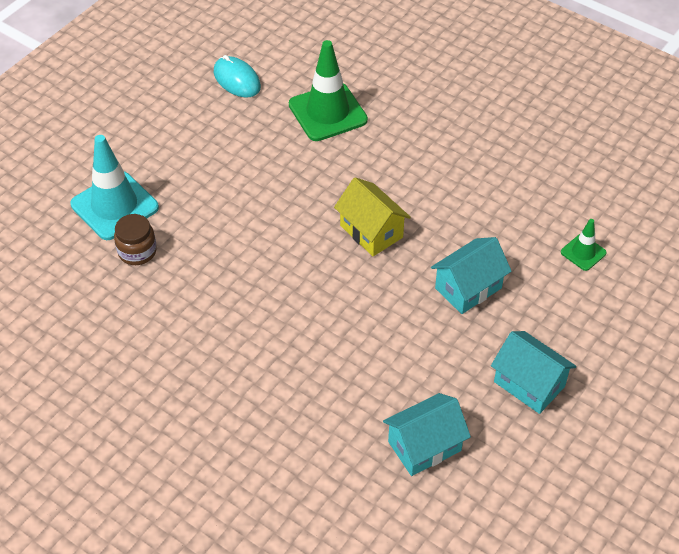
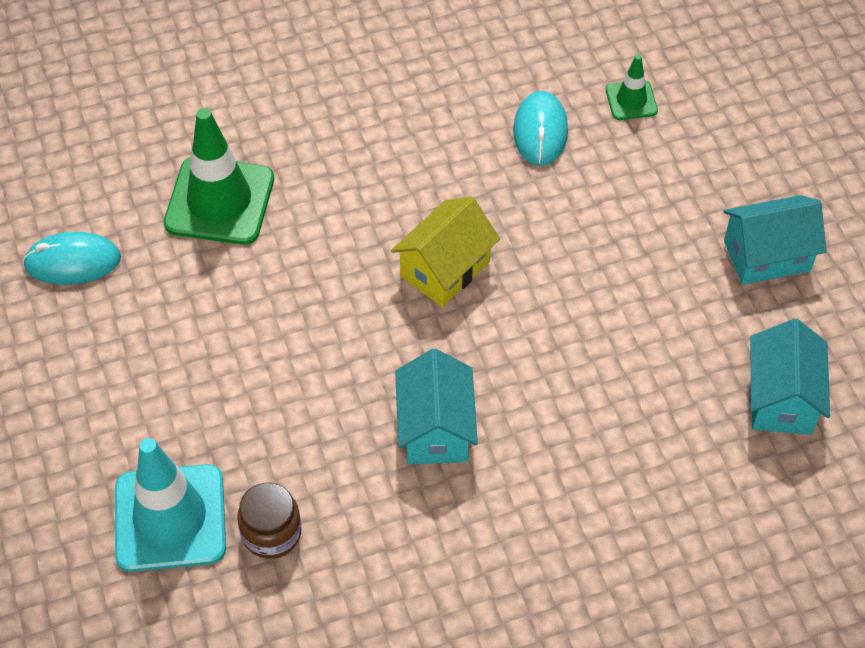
camera: 55 degrees left, 5 degrees up
(371, 231) = (445, 269): yellow house -> yellow house turned 45 degrees counterclockwise
(468, 288) = (599, 229): turquoise house -> turquoise house (435, 429)
(514, 221) = (540, 131): none -> turquoise mouse

